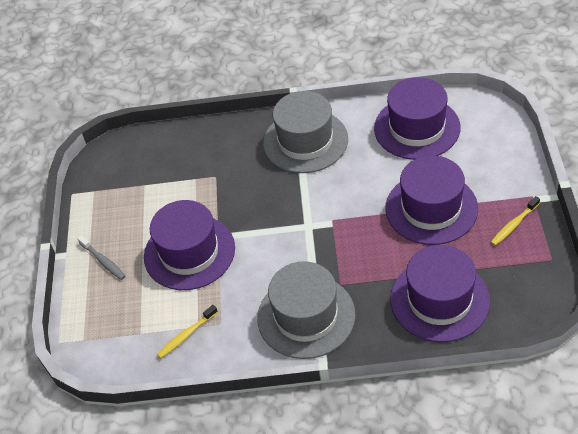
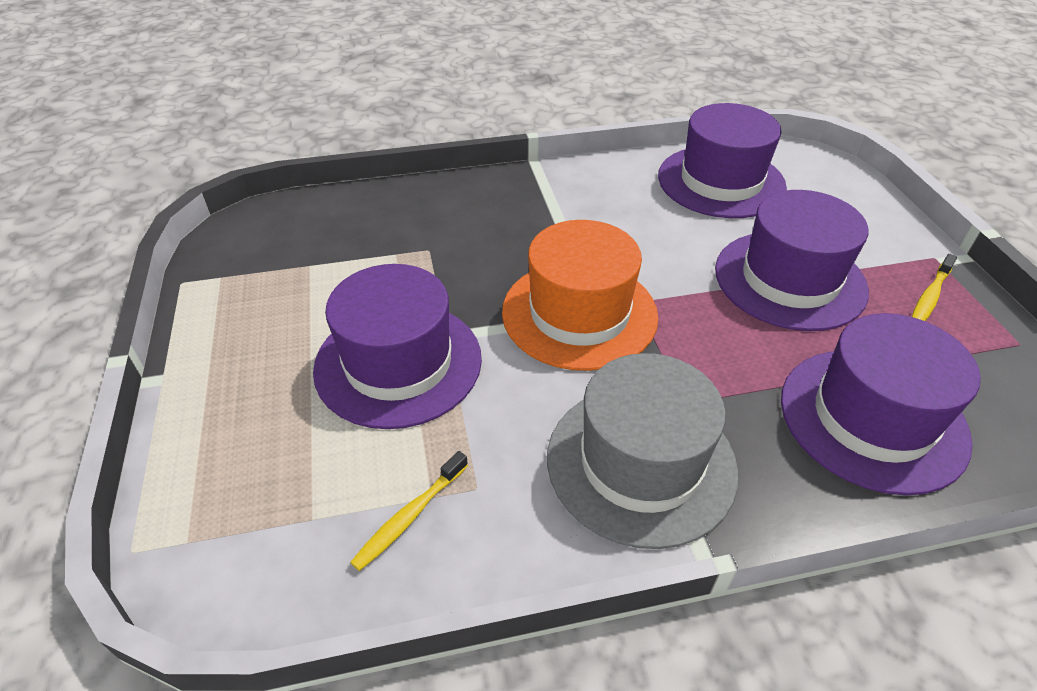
camera: 15 degrees left, 5 degrees down
(103, 261) = (235, 386): grey toothbrush -> none
(296, 226) = (579, 313): none -> orange hat
(305, 141) = (561, 201): grey hat -> none

